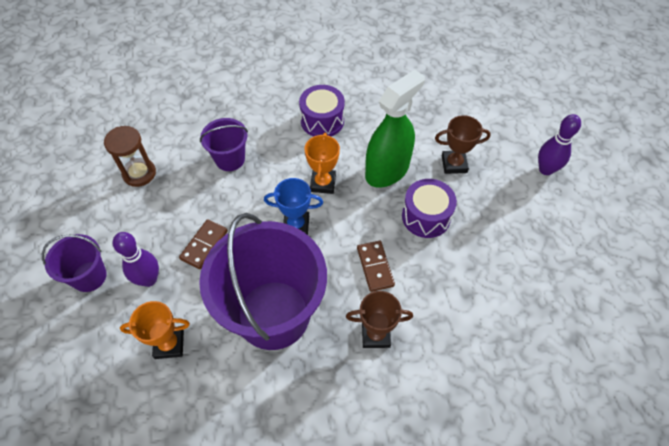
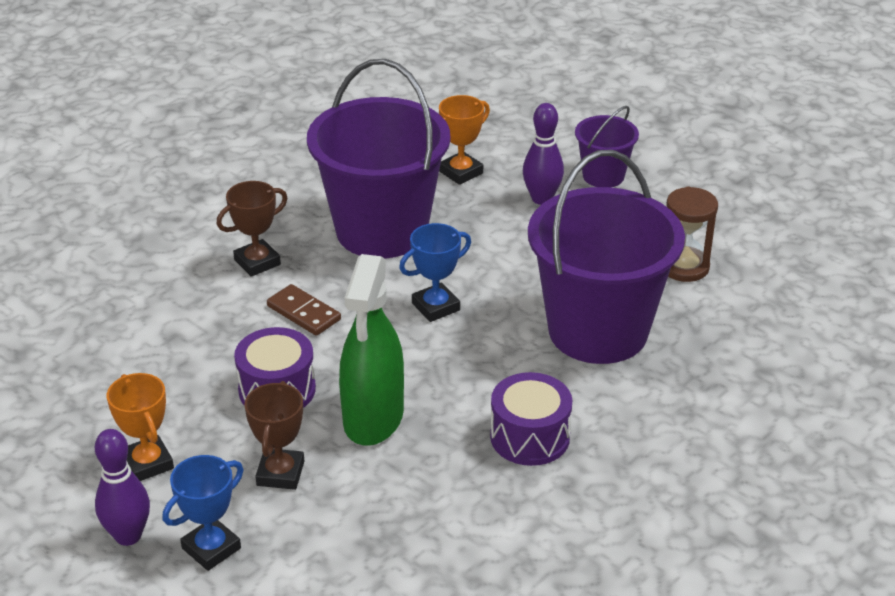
camera: 145 degrees right, 20 degrees down
(204, 245) = (520, 245): brown domino -> none
(230, 159) = (598, 331): purple bucket -> purple bucket, size x2.09
(323, 183) = (447, 362): orange trophy -> orange trophy (148, 463)
(454, 164) = (280, 473): brown trophy -> brown trophy turned 45 degrees counterclockwise
(508, 143) = (211, 548): none -> blue trophy

